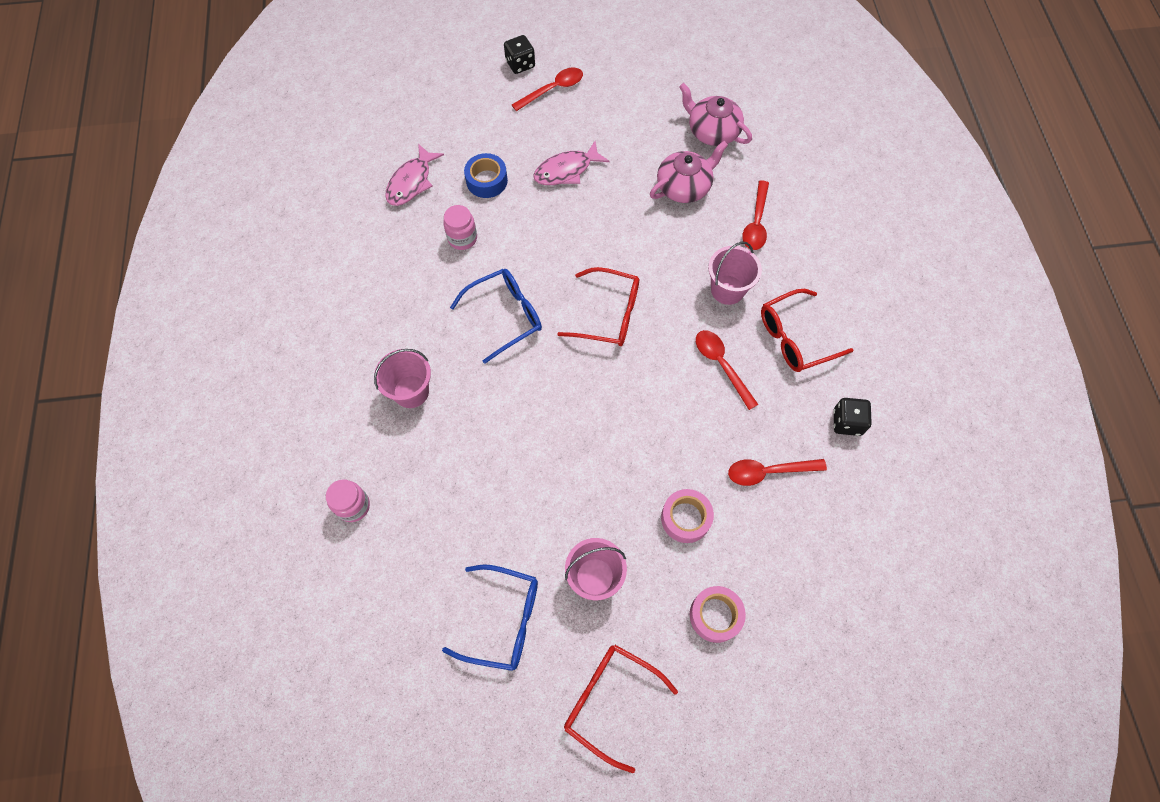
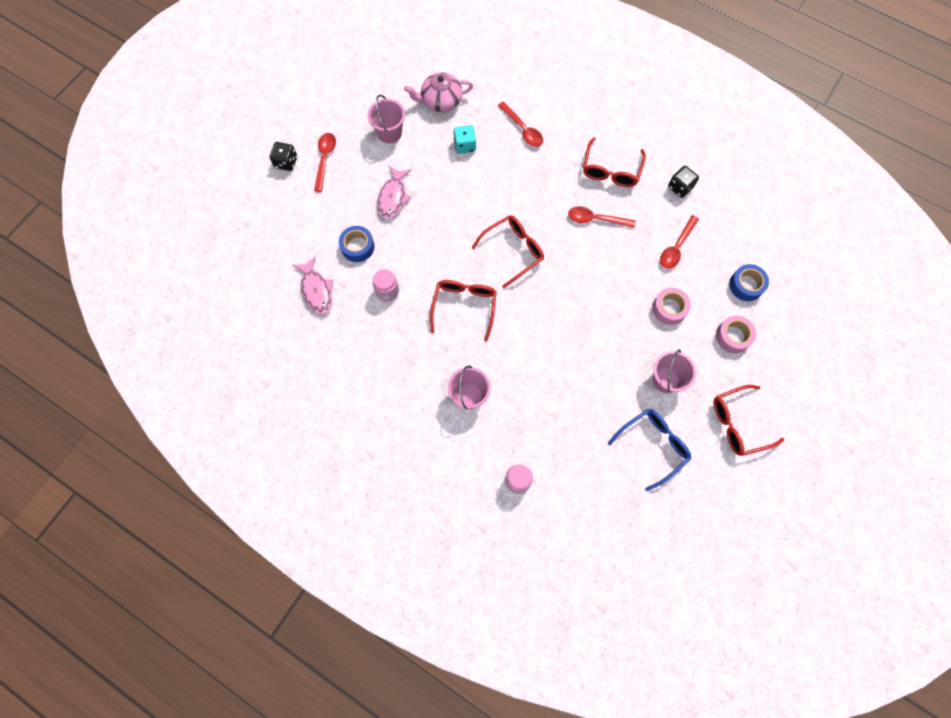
camera: 50 degrees left, 5 degrees up
(505, 316) = (464, 306): blue glasses -> red glasses
(684, 187) = (465, 145): pink teapot -> turquoise dice
(727, 290) = (552, 178): pink bucket -> pink bucket (389, 133)
(795, 584) = (746, 285): none -> blue tape

